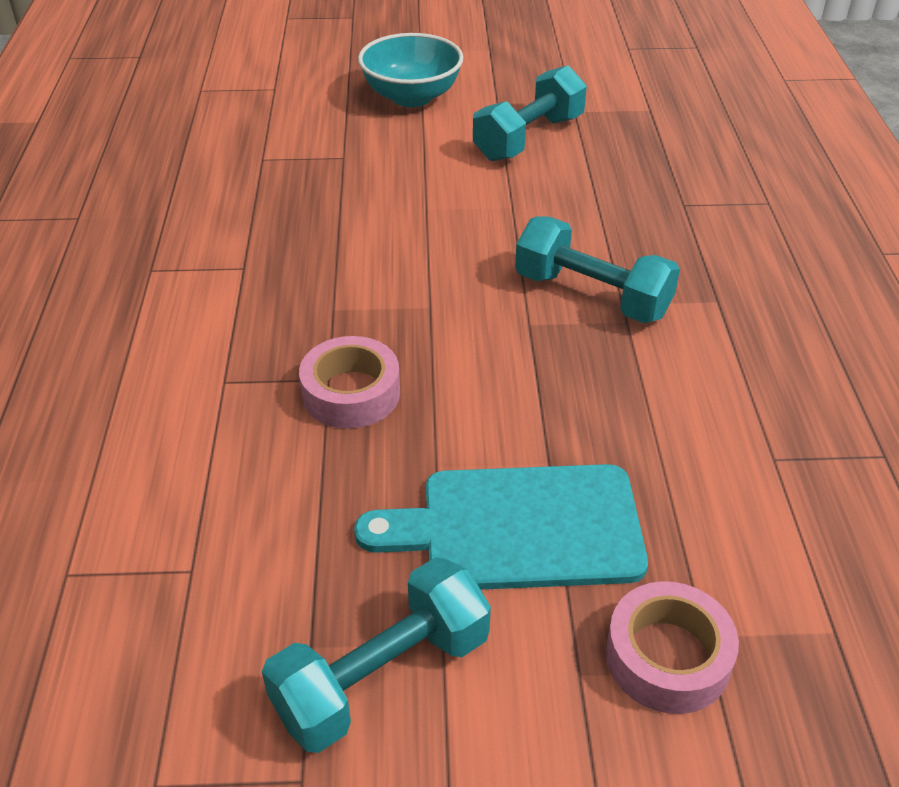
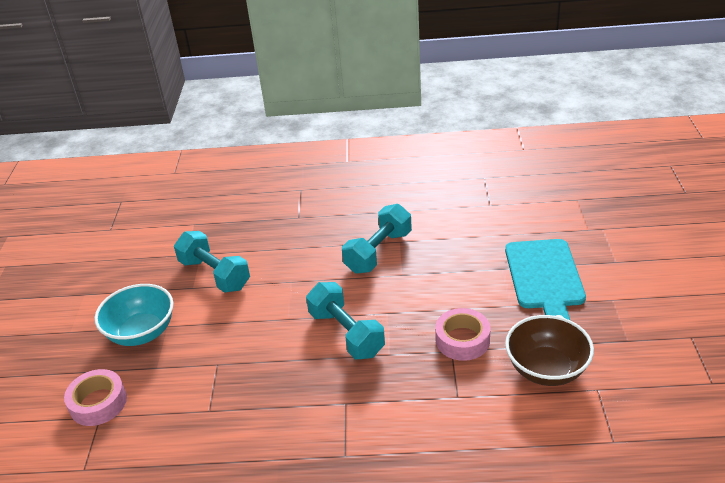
camera: 85 degrees left, 5 degrees down
(258, 500) = (546, 369): none -> brown bowl
(382, 676) = (635, 316): turquoise dumbbell -> turquoise dumbbell (346, 333)
(667, 657) = (600, 239): pink tape -> pink tape (98, 403)

